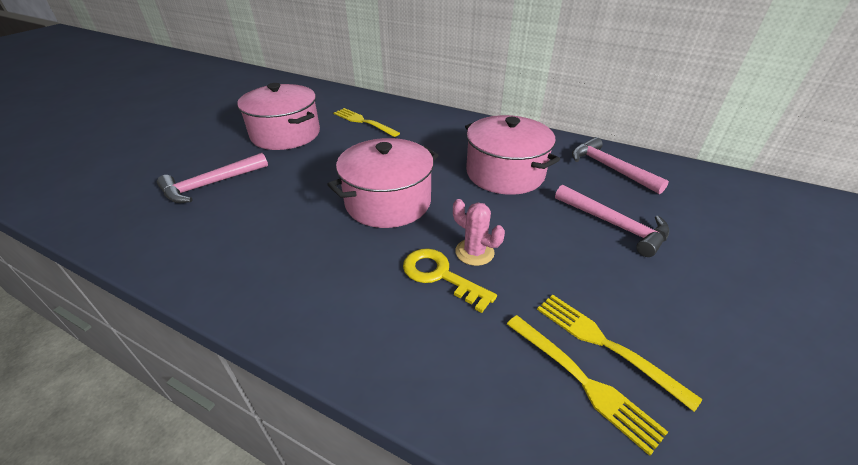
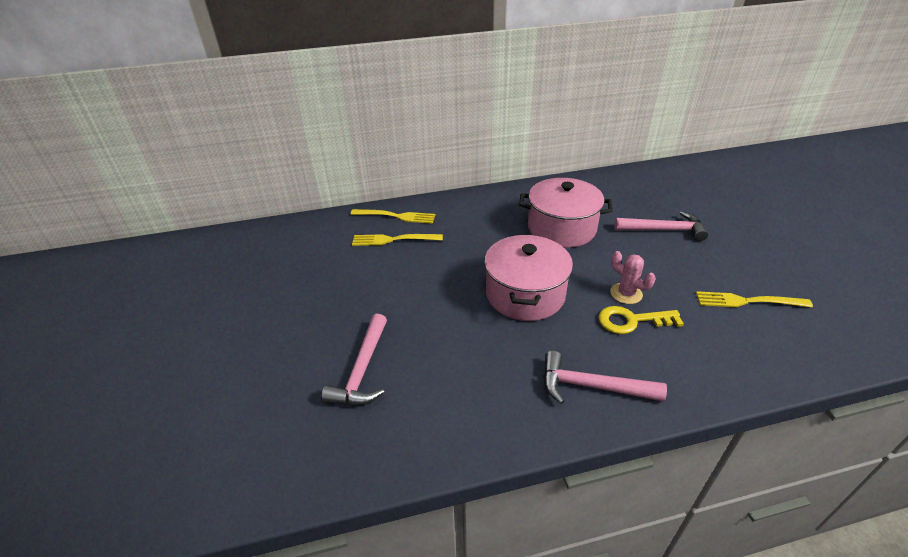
camera: 40 degrees left, 0 degrees up
(286, 134) = (343, 288): pink pot -> none
(474, 252) = (626, 293): pink cactus -> pink cactus turned 45 degrees clockwise
(582, 381) = (764, 326): yellow fork -> yellow fork (396, 216)
(610, 168) = (611, 191): pink hammer -> pink hammer (591, 386)

